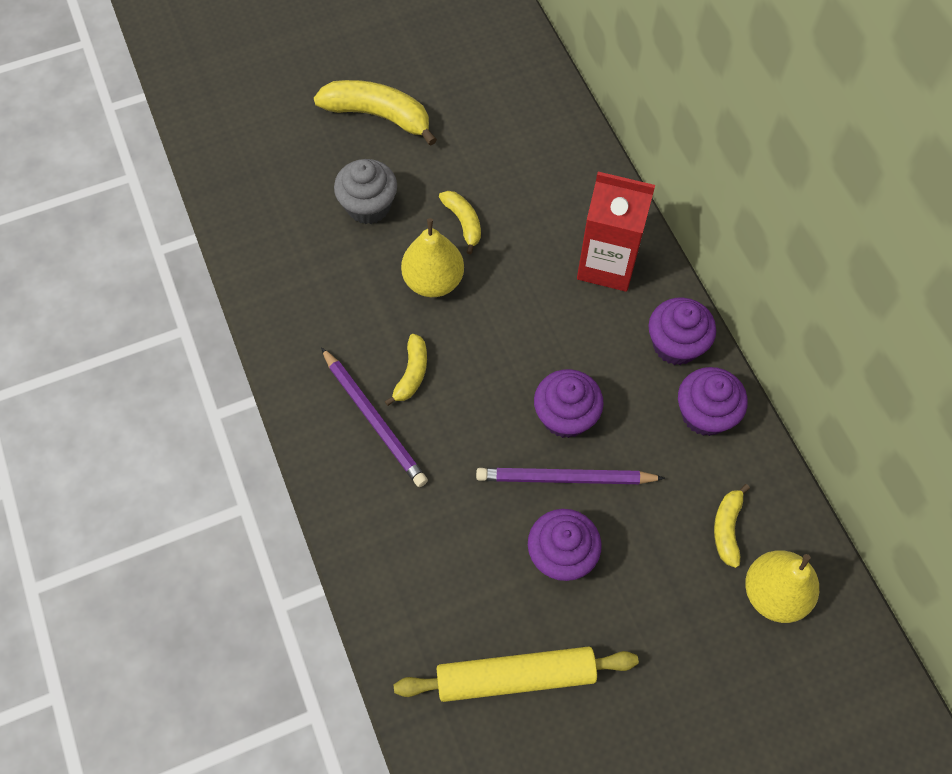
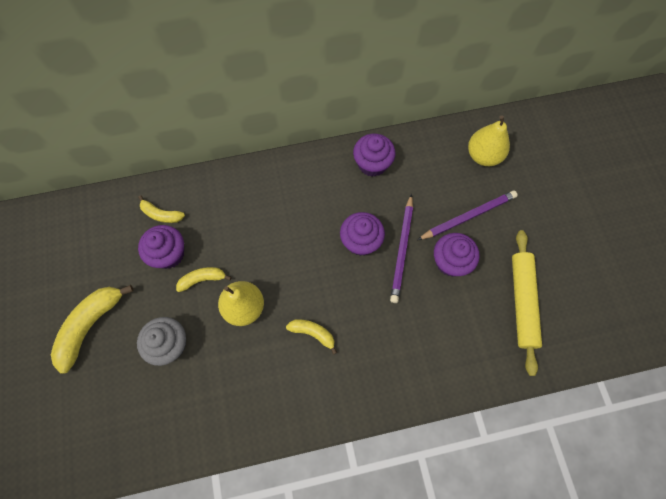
camera: 80 degrees left, 5 degrees up
(374, 419) = (342, 364): purple pencil -> purple pencil (468, 216)
(607, 264) = (259, 195): red carton -> none
(675, 344) = (324, 169): purple cupcake -> purple cupcake (169, 254)
(727, 528) = (444, 169): yellow banana -> yellow banana (161, 214)

